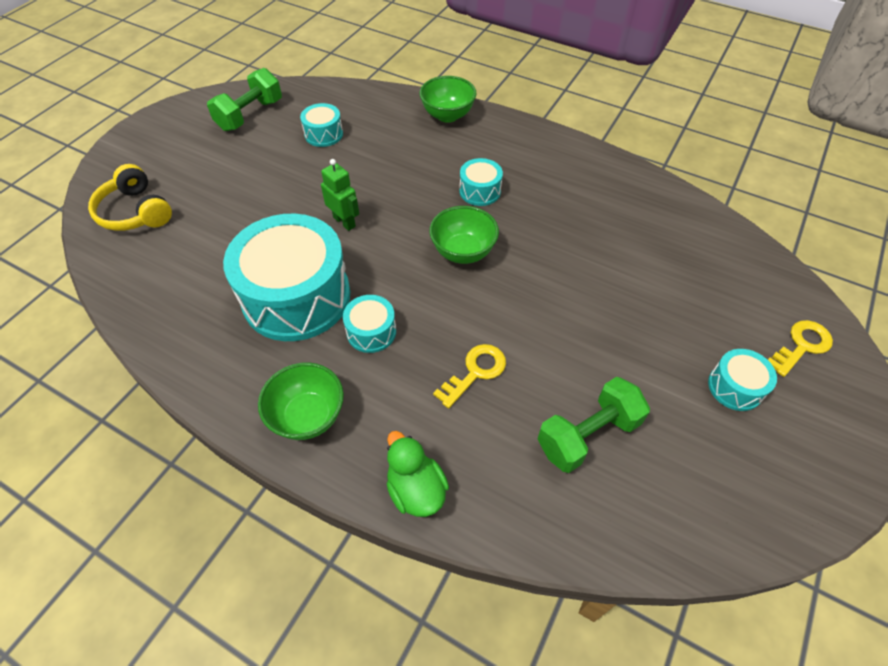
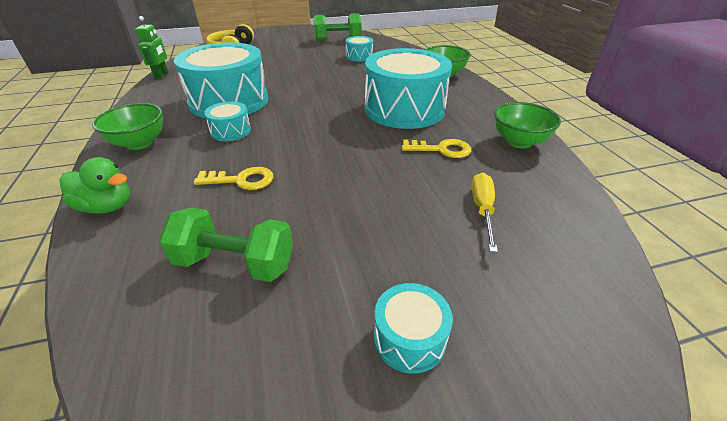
camera: 45 degrees right, 15 degrees down
(344, 222) = (305, 87): green robot -> green robot (161, 75)
(416, 489) = (107, 207): green duck -> green duck turned 90 degrees clockwise
(463, 252) = (342, 128): green bowl -> green bowl (519, 142)
(480, 191) = (404, 109): turquoise drum -> turquoise drum, size x2.25
(661, 262) = (482, 209): none -> yellow screwdriver
(801, 346) = (550, 370): yellow key -> yellow key (441, 149)

